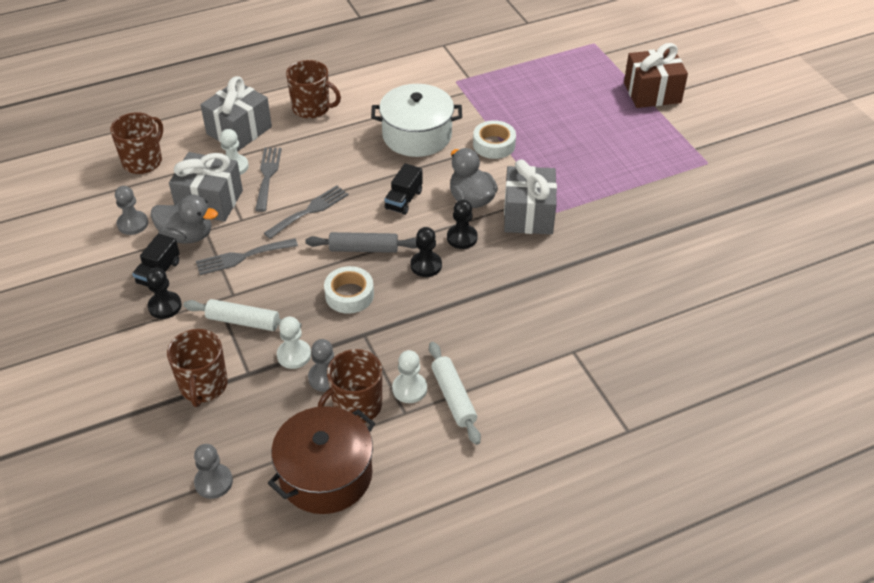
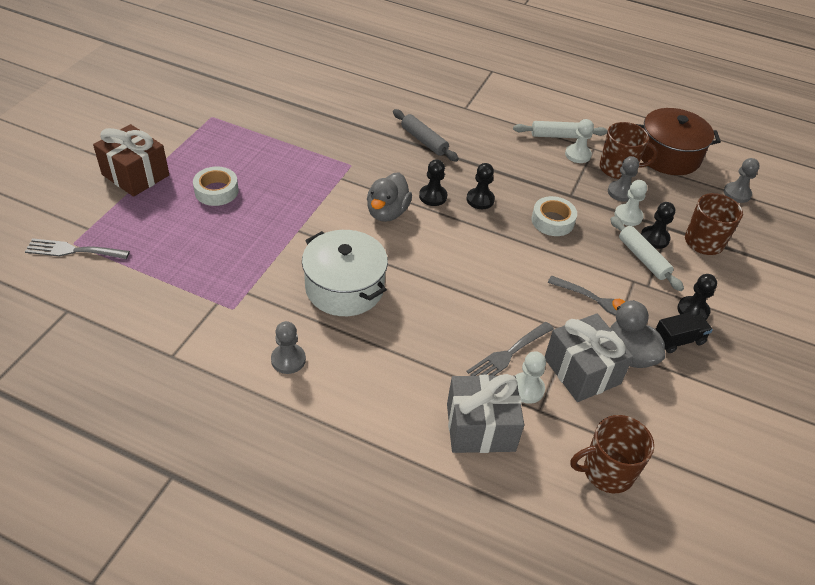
camera: 135 degrees left, 0 degrees up
(133, 224) = (669, 404): grey pawn -> grey pawn (288, 360)
(250, 350) = (654, 238): none -> black pawn
(310, 210) = (509, 296): grey fork -> grey fork (72, 250)
(312, 108) = (386, 392): brown mug -> none
(363, 249) = (506, 240): grey rolling pin -> grey rolling pin (424, 141)
(404, 200) = (432, 248): black truck -> none
(453, 397) = (558, 136): white rolling pin -> white rolling pin turned 60 degrees clockwise
(494, 144) = (306, 233): white tape -> white tape (216, 191)
(528, 215) = (370, 176): grey gift -> none

